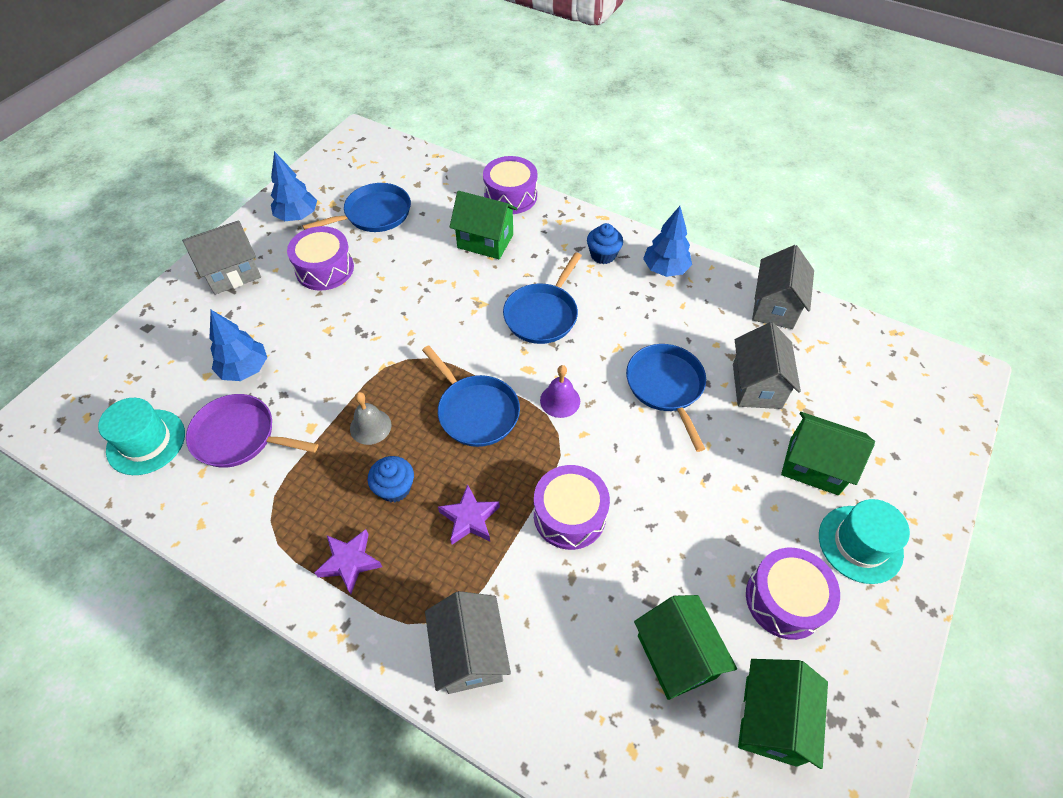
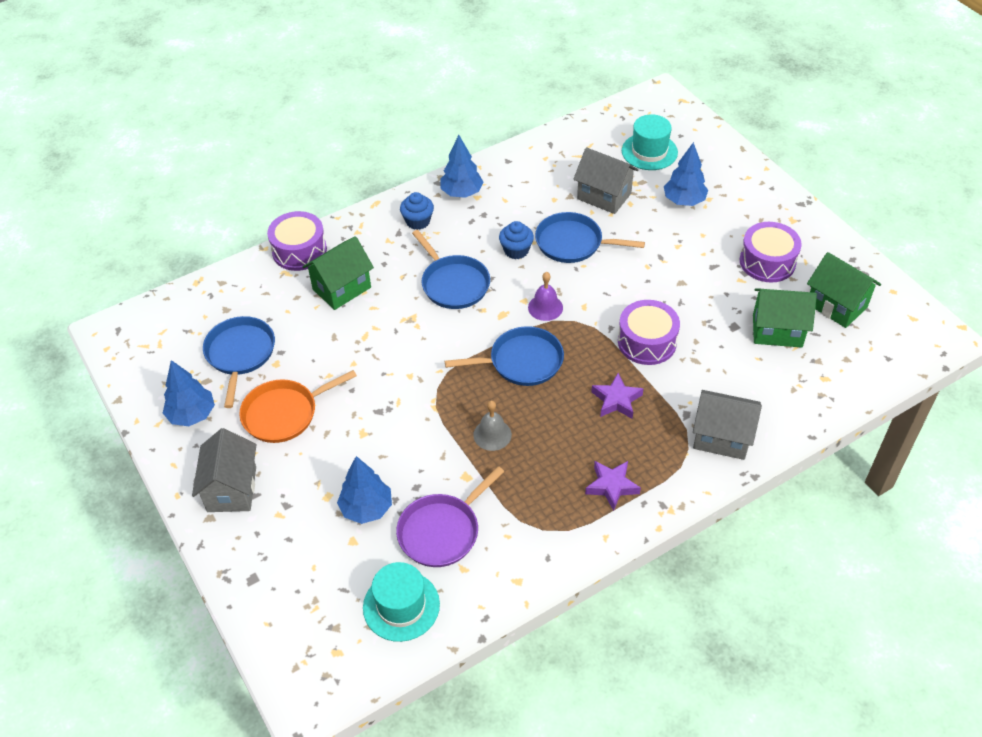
camera: 60 degrees left, 5 degrees down
(324, 269) = (284, 414): purple drum -> orange pan
(394, 488) = (562, 437): blue cupcake -> blue cupcake (516, 250)
(774, 307) = (542, 152): grey house -> none
(814, 466) = (684, 201): green house -> blue tree
(860, 544) = (750, 209): turquoise hat -> turquoise hat (649, 151)

